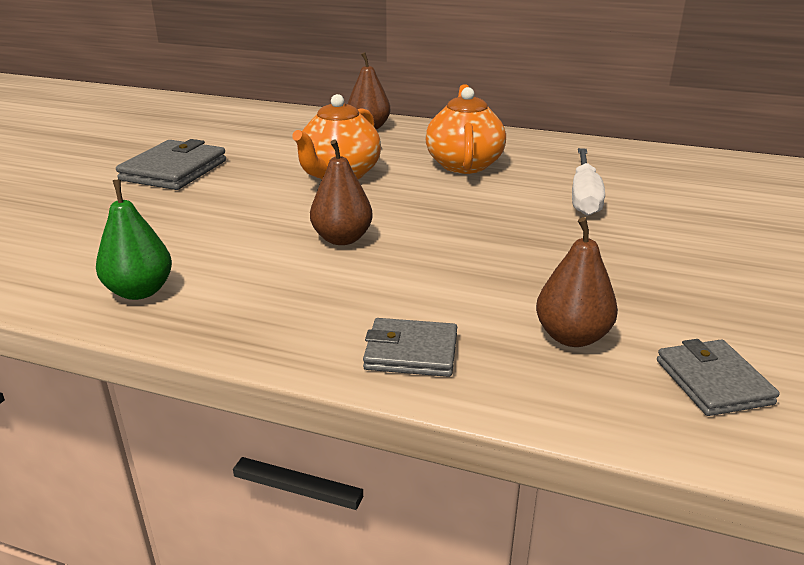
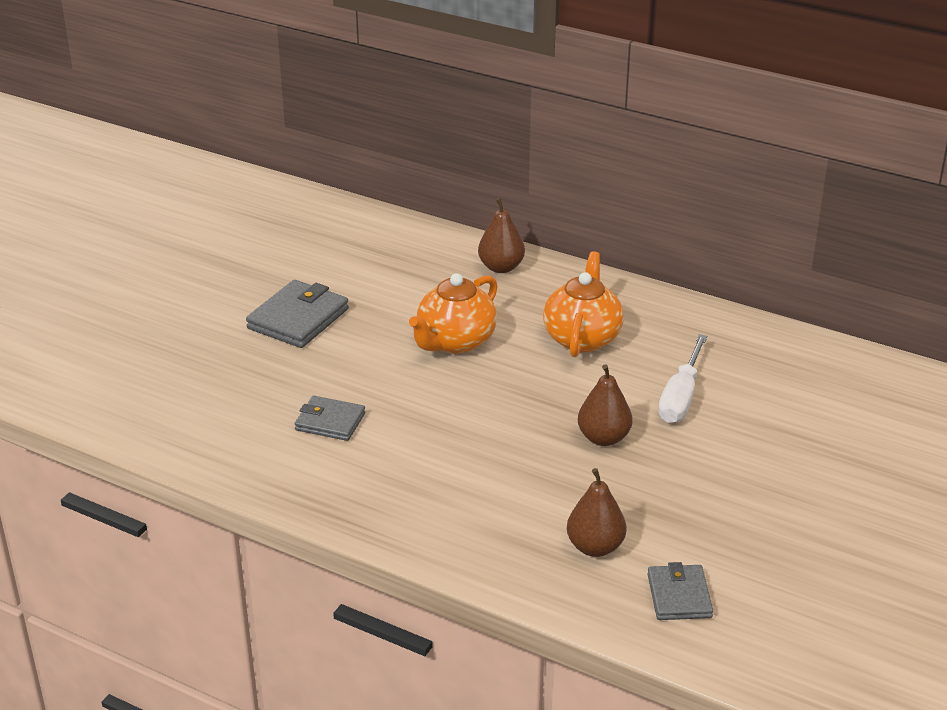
camera: 10 degrees right, 5 degrees up
(140, 291) = (273, 466): green pear -> none
(342, 239) = (441, 427): brown pear -> brown pear (603, 438)
(411, 352) = (470, 545): grey wallet -> grey wallet (330, 421)

